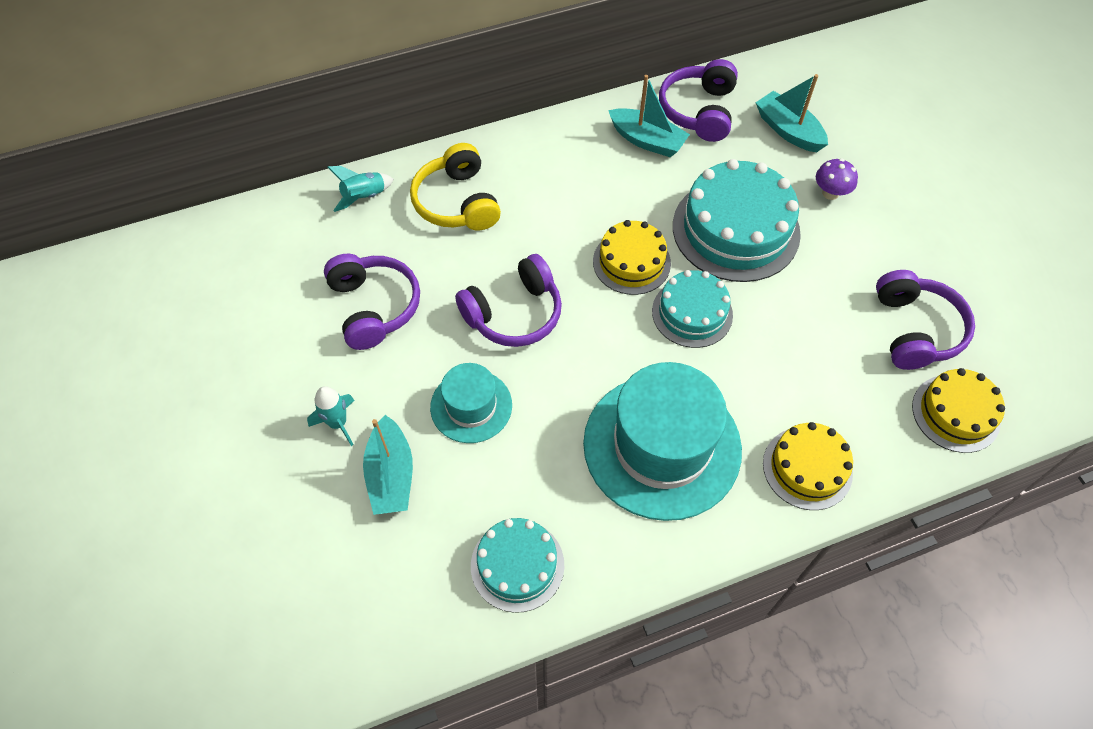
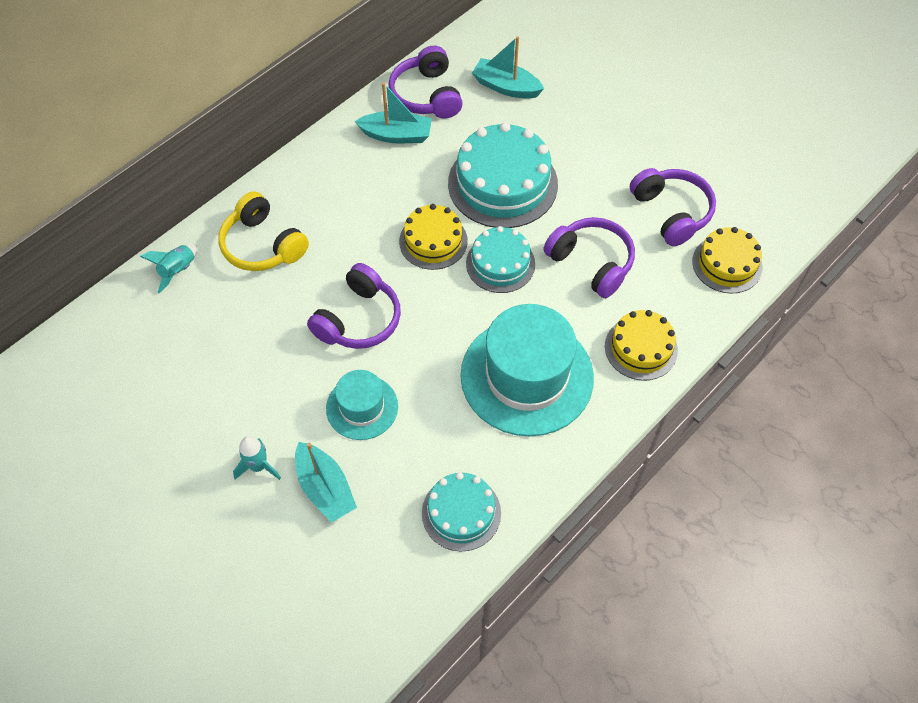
camera: 25 degrees left, 0 degrees up
(374, 307) = (237, 360): purple headphones -> purple headphones (591, 263)
(830, 193) = (562, 127): purple mushroom -> none

